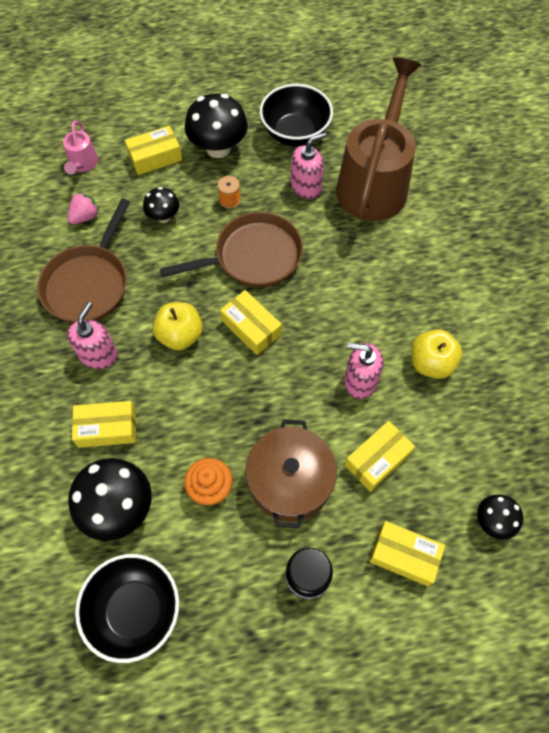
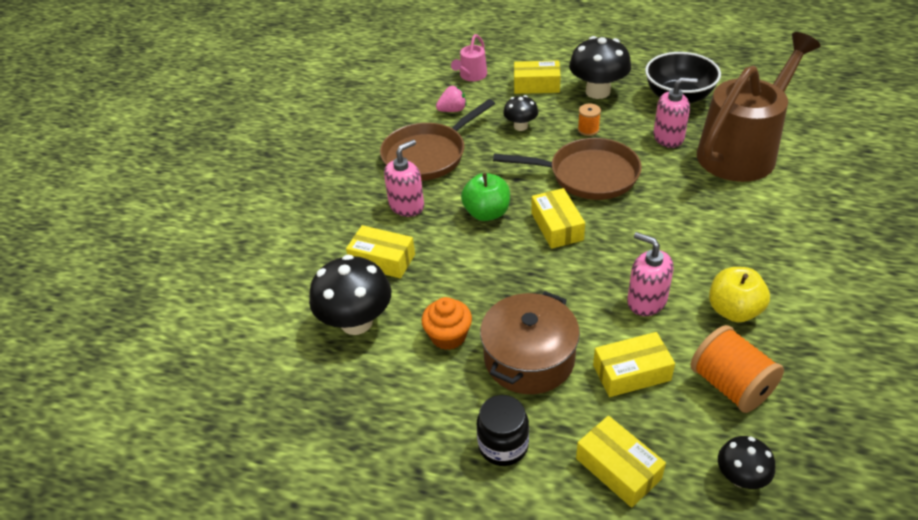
camera: 30 degrees right, 20 degrees down
(135, 610) = (323, 406): black bowl -> none
(180, 335) = (487, 213): yellow apple -> green apple
(456, 439) = (731, 385): none -> orange spool

